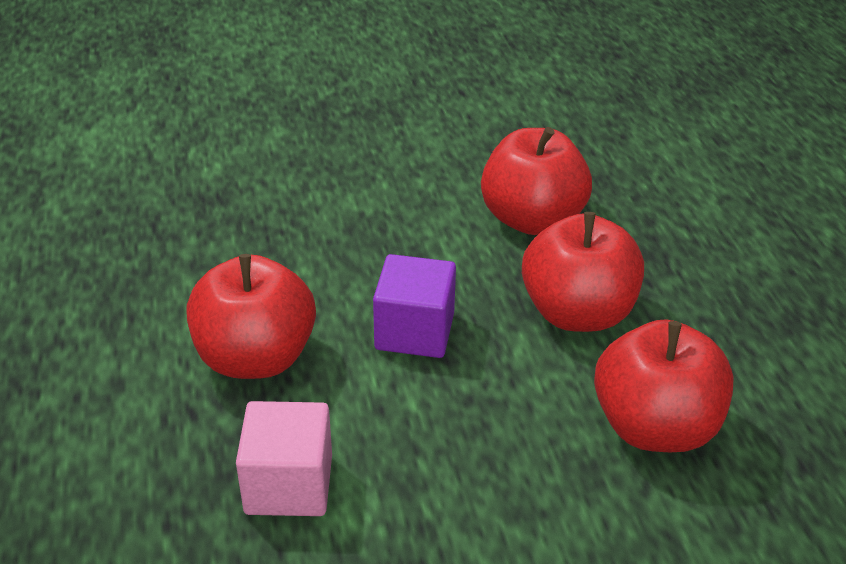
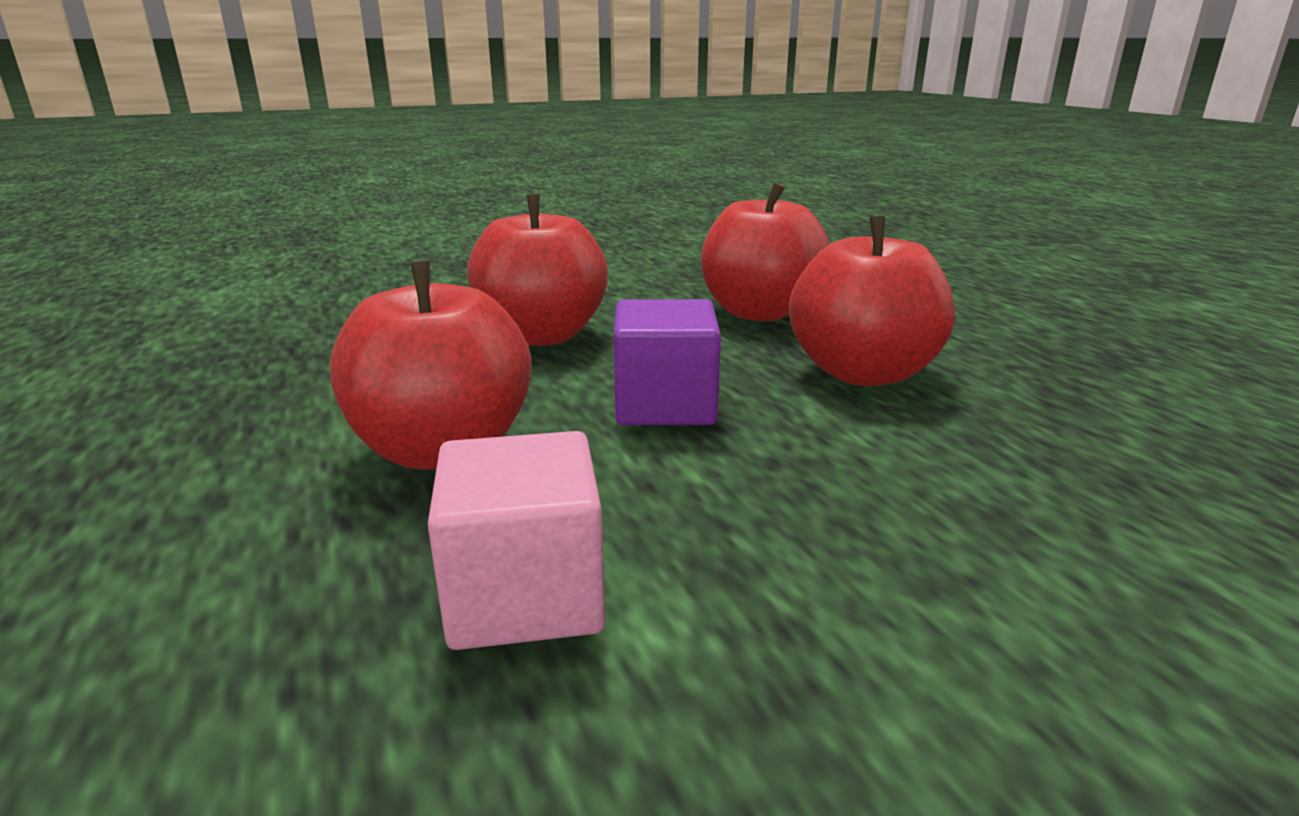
camera: 10 degrees left, 15 degrees down
(654, 427) = (1047, 462): red apple -> red apple (541, 335)

